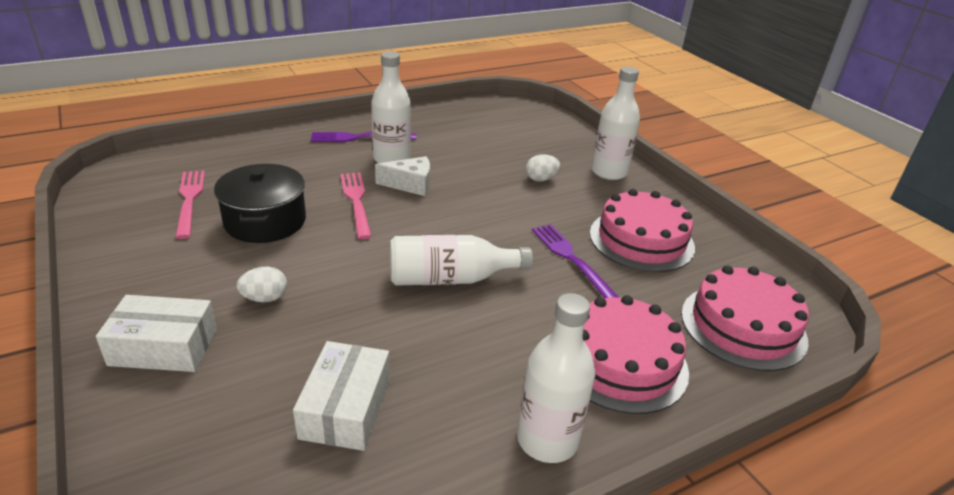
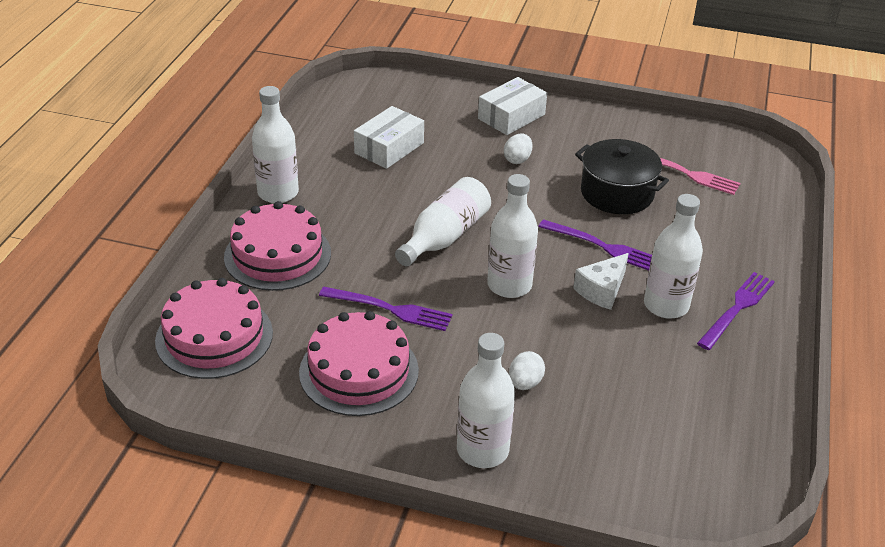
camera: 135 degrees right, 5 degrees up
(346, 408) = (389, 148): white box -> white box turned 75 degrees clockwise
(356, 201) = (603, 247): pink fork -> purple fork
(462, 221) = (509, 285): none -> white bottle

